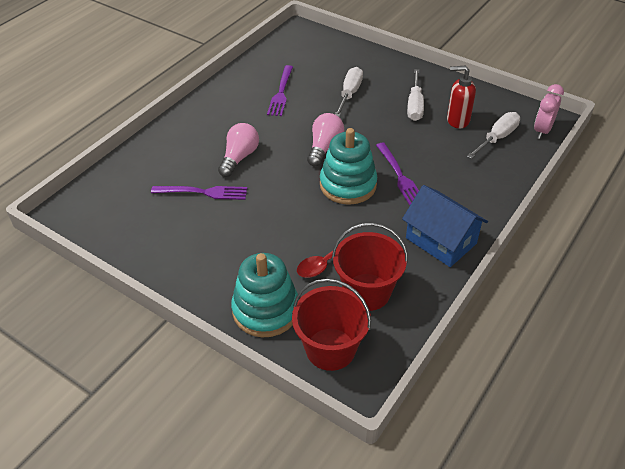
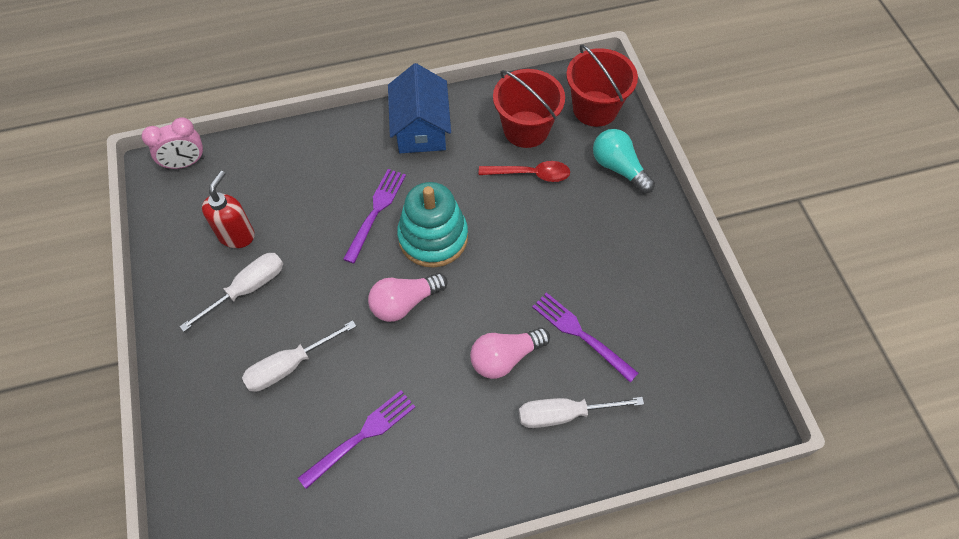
camera: 140 degrees left, 15 degrees up
(266, 310) = (618, 168): turquoise stacking toy -> turquoise light bulb
(457, 120) = (237, 235): red soap dispenser -> red soap dispenser turned 120 degrees counterclockwise
(497, 138) = (235, 186): white screwdriver -> white screwdriver (564, 414)

